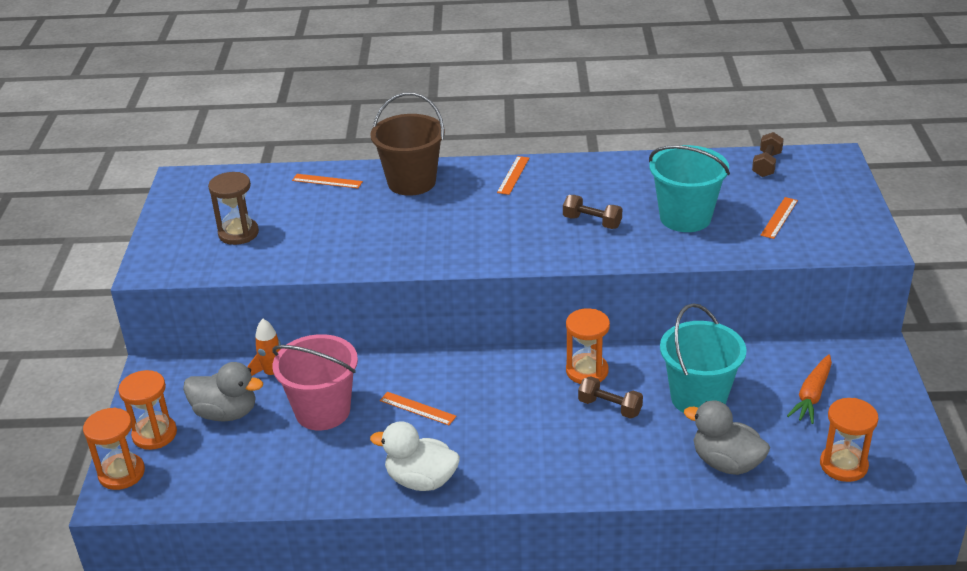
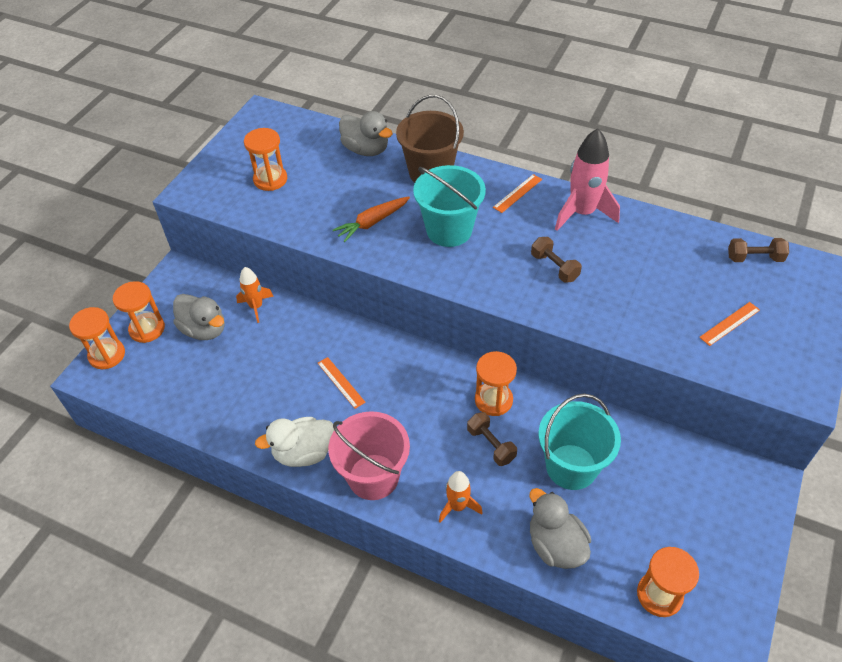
camera: 25 degrees right, 15 degrees up
(238, 233) = (270, 179): brown hourglass -> orange hourglass
(322, 411) = (271, 356): pink bucket -> pink bucket (373, 477)
(327, 181) = (366, 150): orange ruler -> grey duck
(421, 480) = (304, 453): white duck -> white duck turned 60 degrees counterclockwise
(587, 174) = (582, 213): none -> pink rocket
(612, 467) = (458, 506): none -> orange rocket
(685, 218) = (640, 292): turquoise bucket -> turquoise bucket (449, 230)
(766, 165) = (754, 258): brown dumbbell -> brown dumbbell turned 45 degrees clockwise
(812, 395) = (675, 507): orange carrot -> orange carrot (372, 223)

